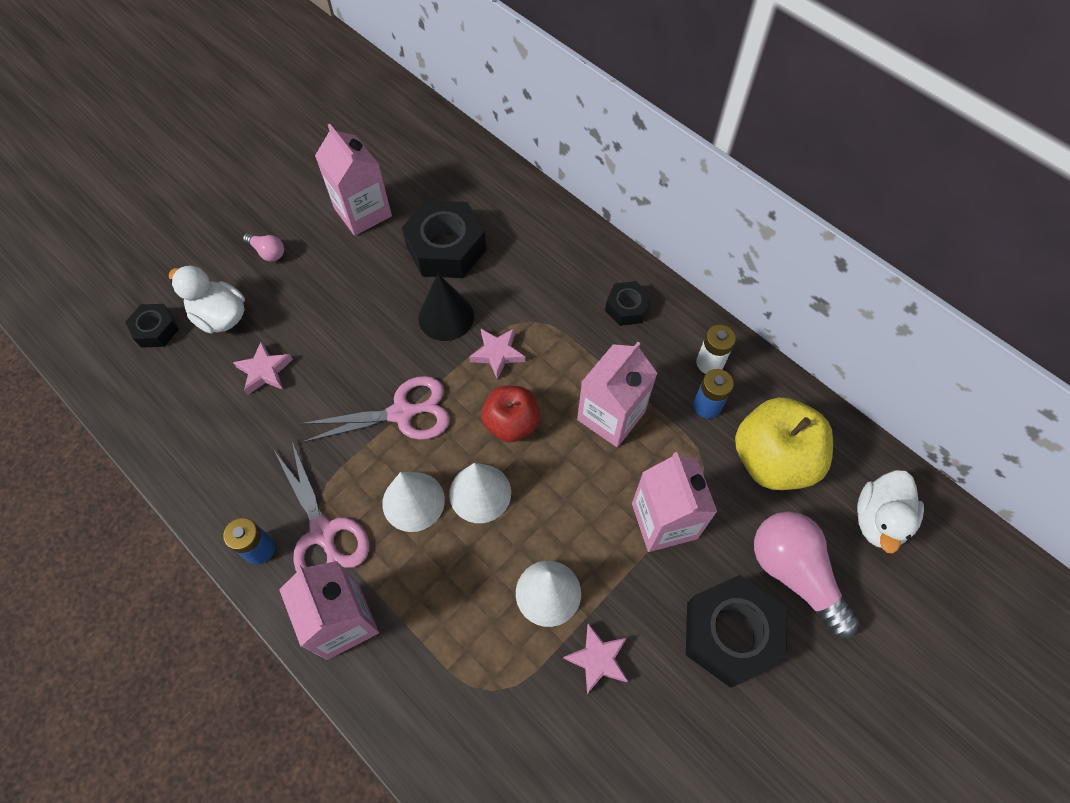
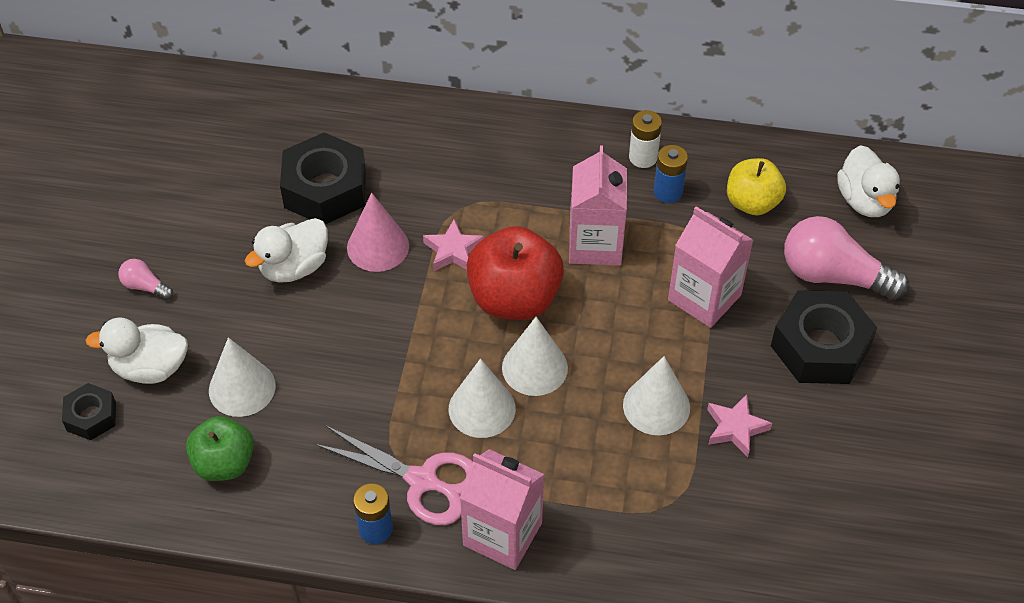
camera: 35 degrees left, 10 degrees down
(206, 423) = (224, 463): none -> green apple
(265, 371) = (242, 388): pink star -> white cone
(268, 252) = (145, 286): pink light bulb -> pink light bulb turned 150 degrees counterclockwise
(363, 212) = (212, 201): pink carton -> none
(375, 297) = (294, 267): none -> white duck
(402, 413) = (408, 347): pink scissors -> none
(446, 317) = (378, 246): black cone -> pink cone
(511, 423) = (514, 299): red apple -> red apple, size x1.56
(627, 307) = (536, 151): black nut -> none
(772, 459) = (752, 203): yellow apple -> yellow apple, size x0.64

